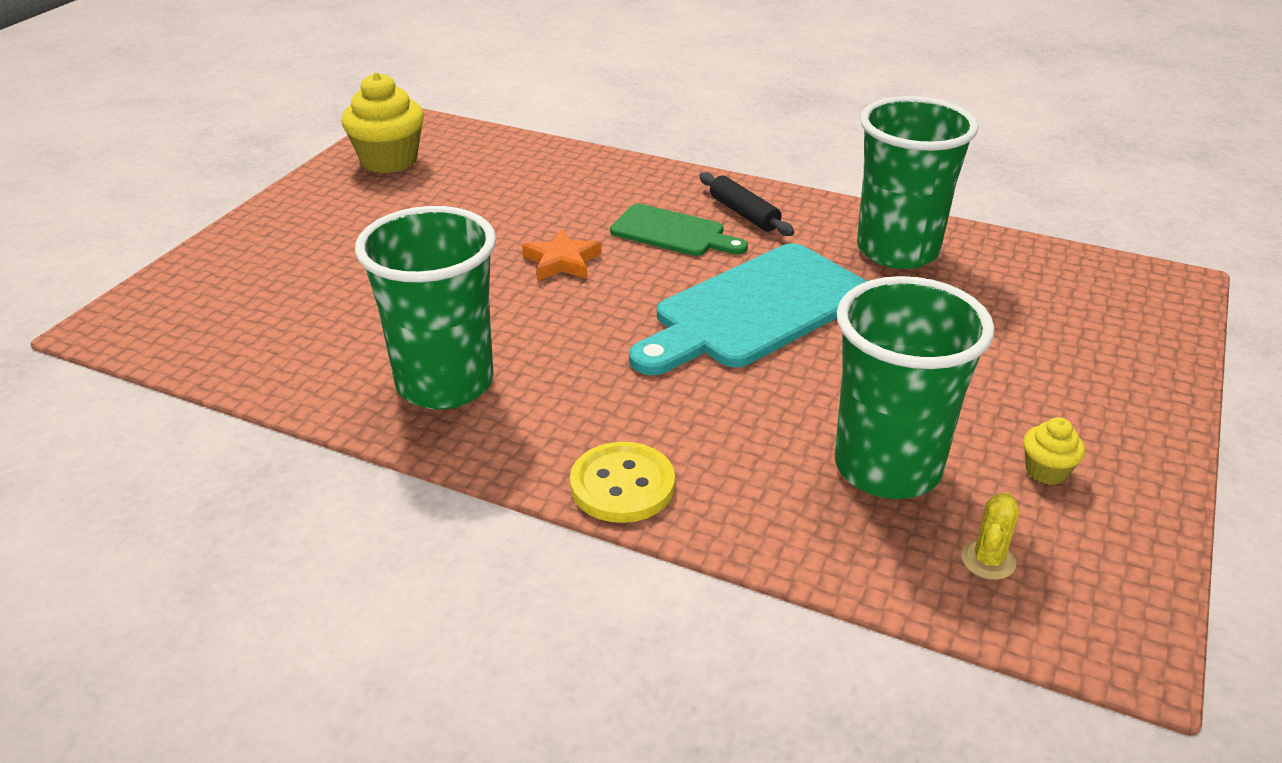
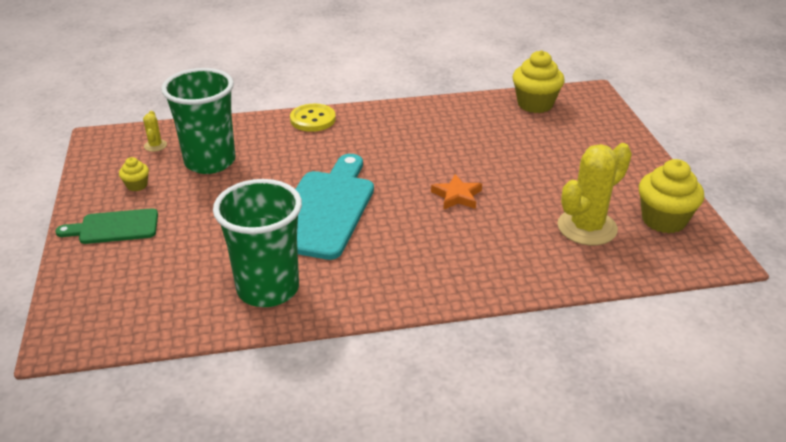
camera: 145 degrees right, 0 degrees up
(226, 344) = (535, 104): none -> yellow cupcake
(445, 383) = (425, 124): green cup -> none
(475, 181) = (587, 227): none -> yellow cactus
(673, 232) = (420, 241): green cutting board -> green cutting board (114, 227)
(744, 214) = (392, 277): black rolling pin -> none

